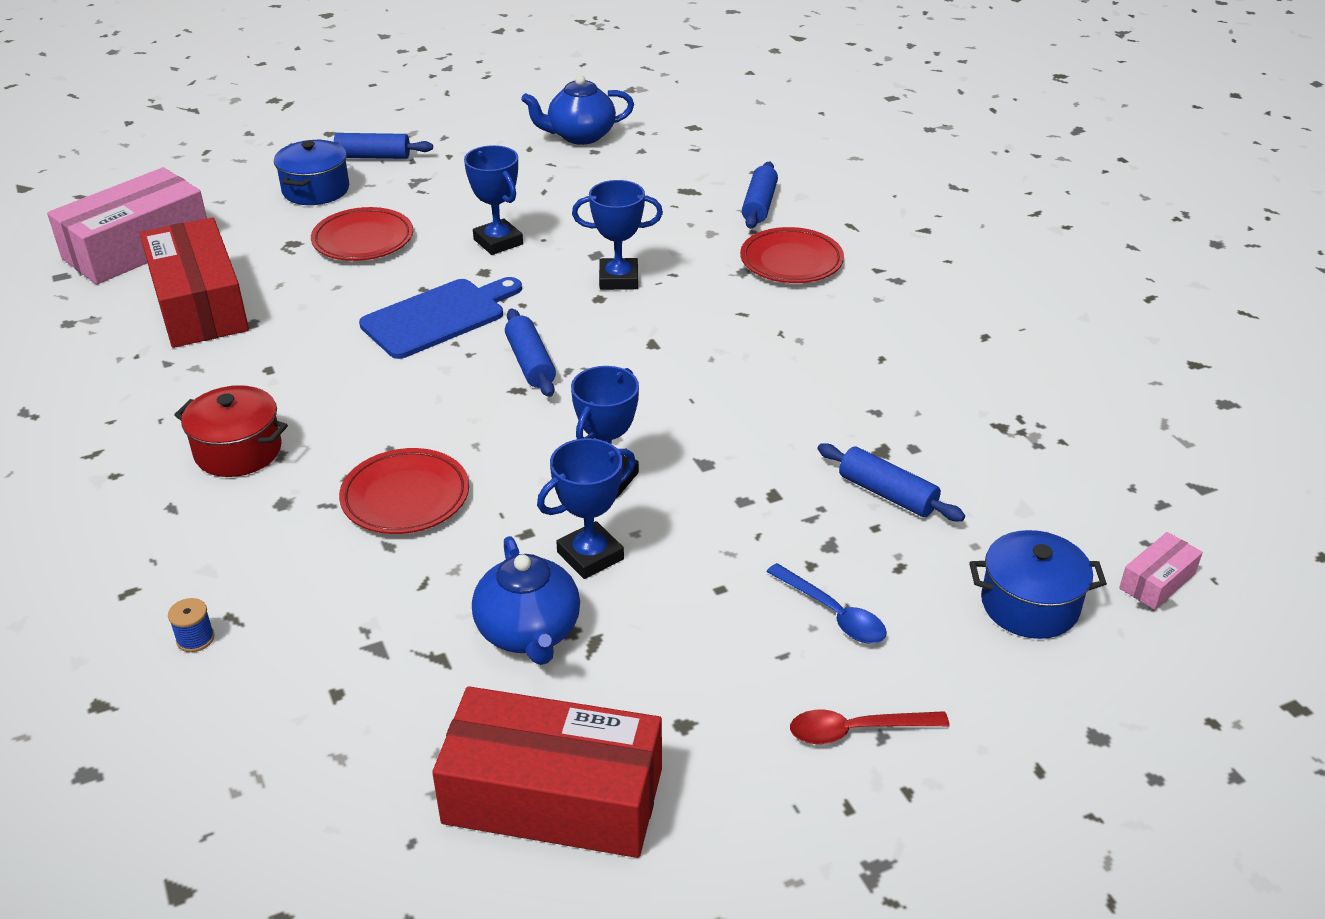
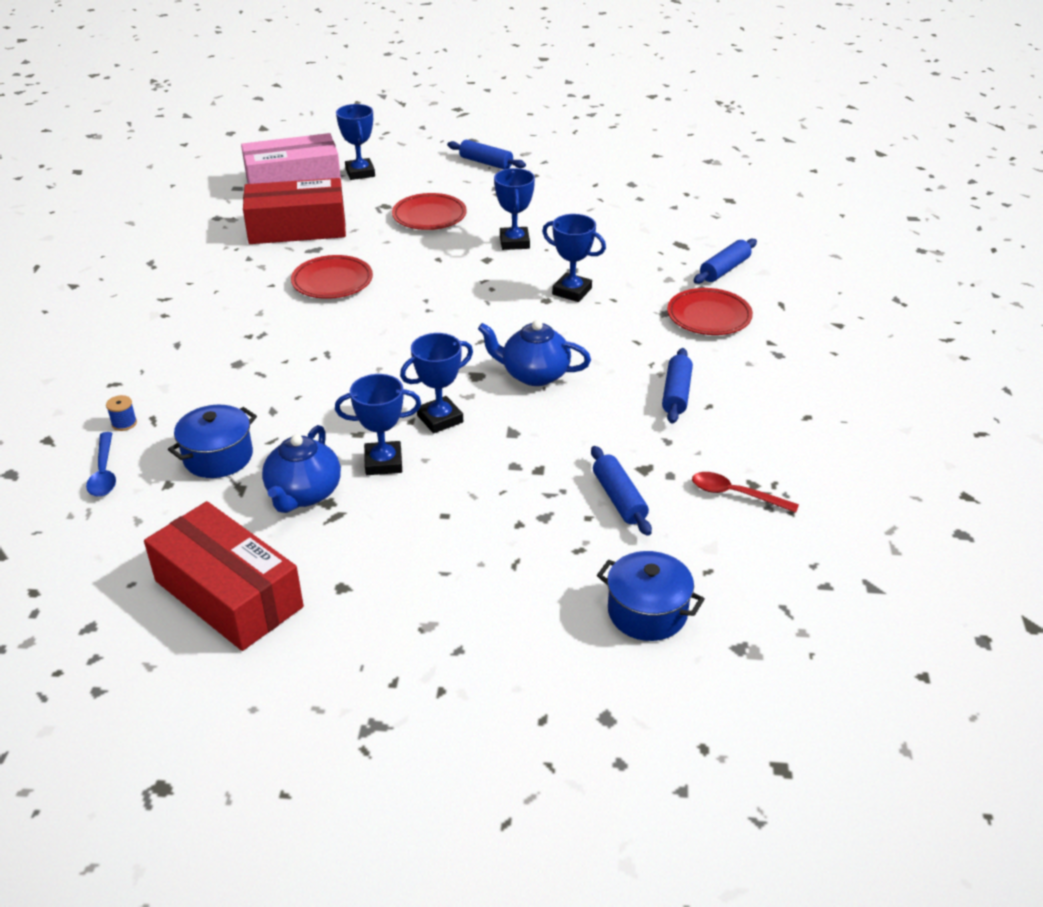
camera: 30 degrees right, 0 degrees up
(199, 304) = (297, 228): red box -> red box turned 75 degrees clockwise
(219, 211) = (360, 173): none -> blue trophy
(238, 451) = (240, 324): red pot -> none
(316, 190) = (430, 175): blue pot -> blue pot (218, 457)
(405, 497) = (308, 385): red plate -> red plate (332, 282)
(438, 317) = (431, 280): blue cutting board -> none
(530, 363) = (461, 328): blue rolling pin -> blue rolling pin (676, 394)
(580, 136) = (639, 185): blue teapot -> blue teapot (534, 375)
(833, 613) = (503, 561): blue spoon -> blue spoon (104, 472)
(856, 730) = (445, 639): red spoon -> red spoon (735, 494)
(1157, 581) = (763, 637): pink box -> none

